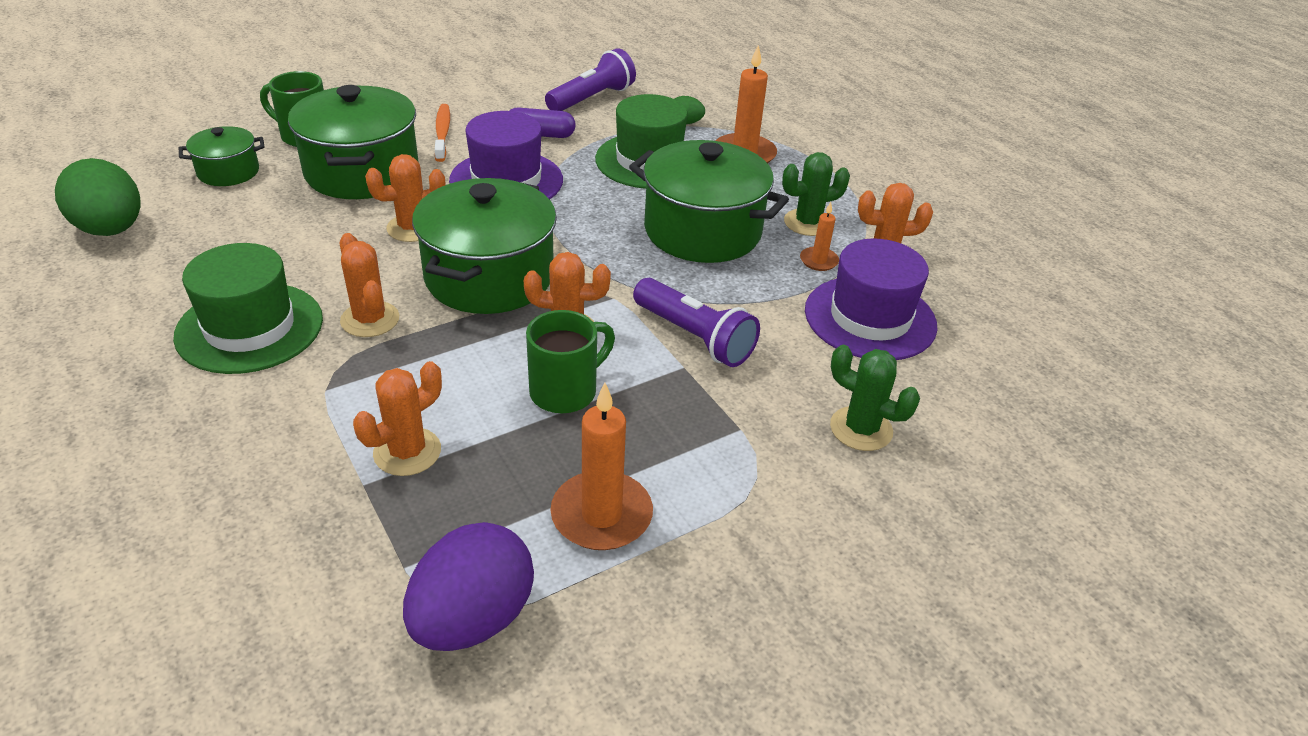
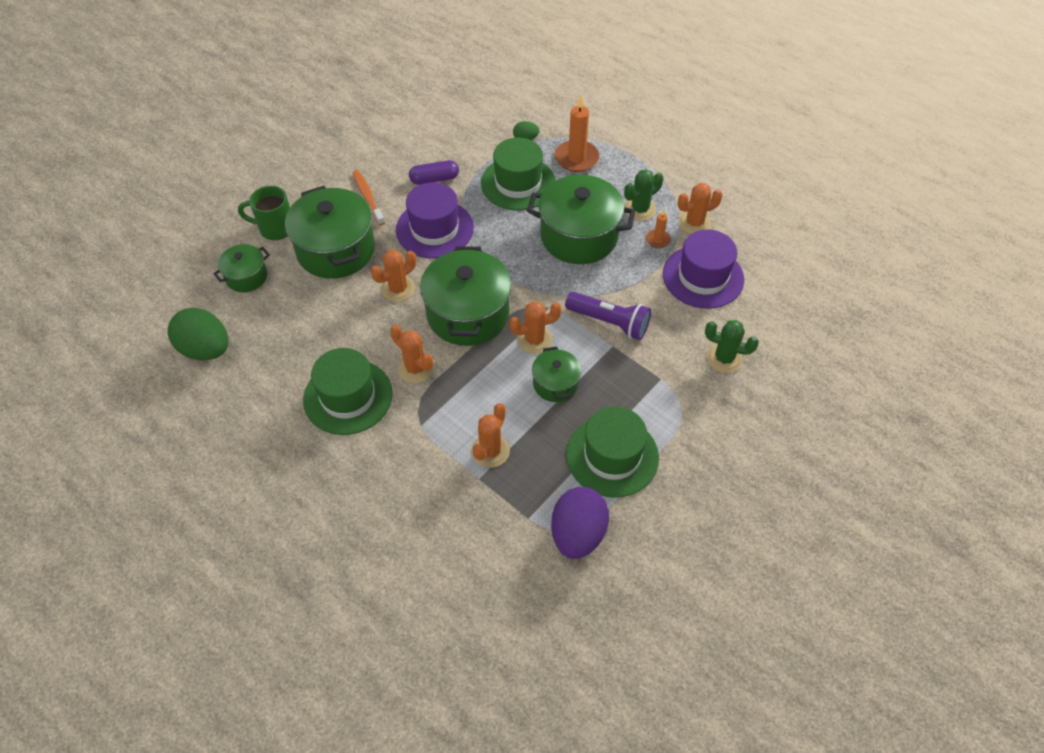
camera: 15 degrees left, 15 degrees up
(566, 391) = (555, 384): green mug -> green pot
(592, 98) = (451, 133): purple flashlight -> none
(601, 515) = (612, 456): orange candle -> green hat

